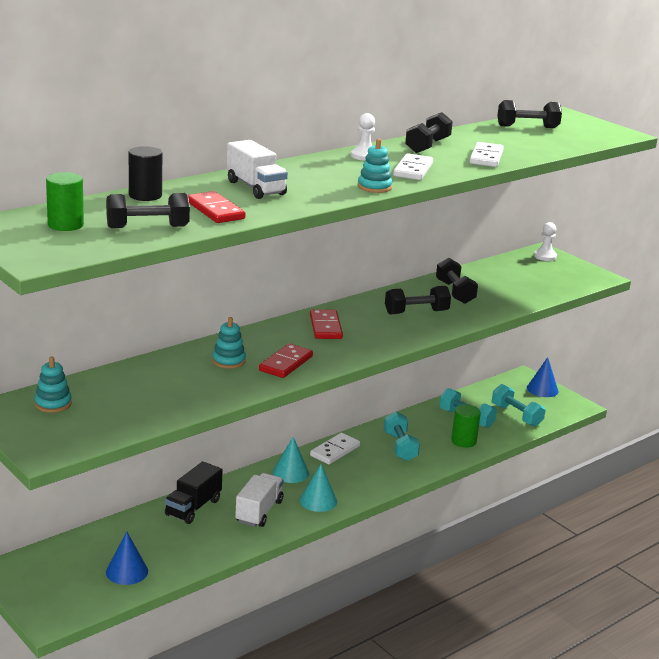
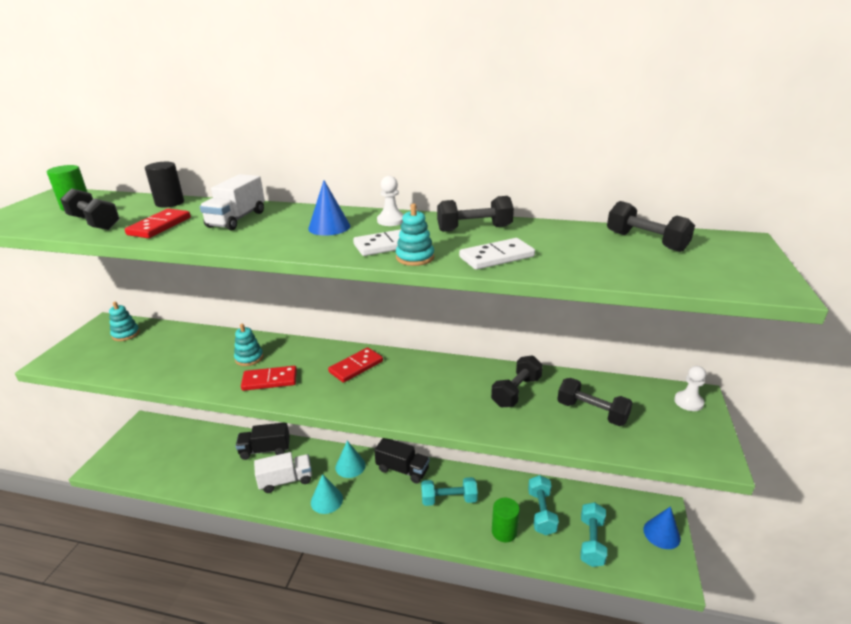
camera: 55 degrees right, 5 degrees up
(127, 571) = (169, 466): blue cone -> blue cone (329, 227)
(335, 451) = (402, 470): white domino -> black truck
(374, 187) = (308, 248): turquoise stacking toy -> turquoise stacking toy (415, 257)
(400, 447) = (449, 499): turquoise dumbbell -> turquoise dumbbell turned 45 degrees clockwise
(416, 312) = (444, 392): black dumbbell -> black dumbbell (592, 412)

